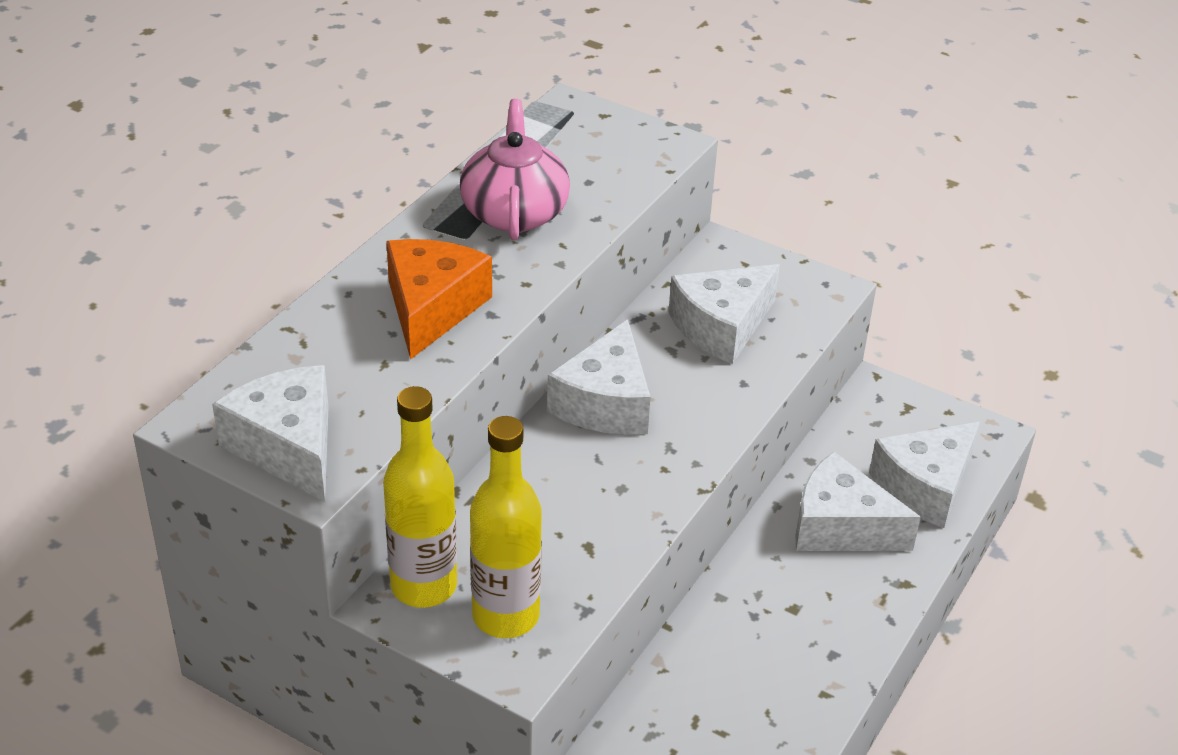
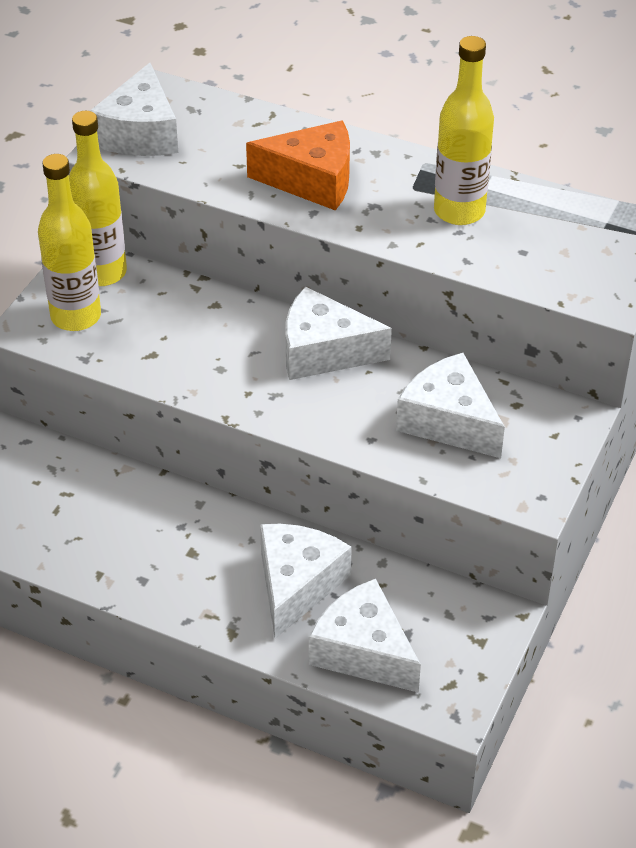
camera: 85 degrees right, 5 degrees up
(288, 447) = (140, 133): white cheese -> white cheese turned 135 degrees clockwise
(514, 212) = (459, 211): pink teapot -> yellow bottle

